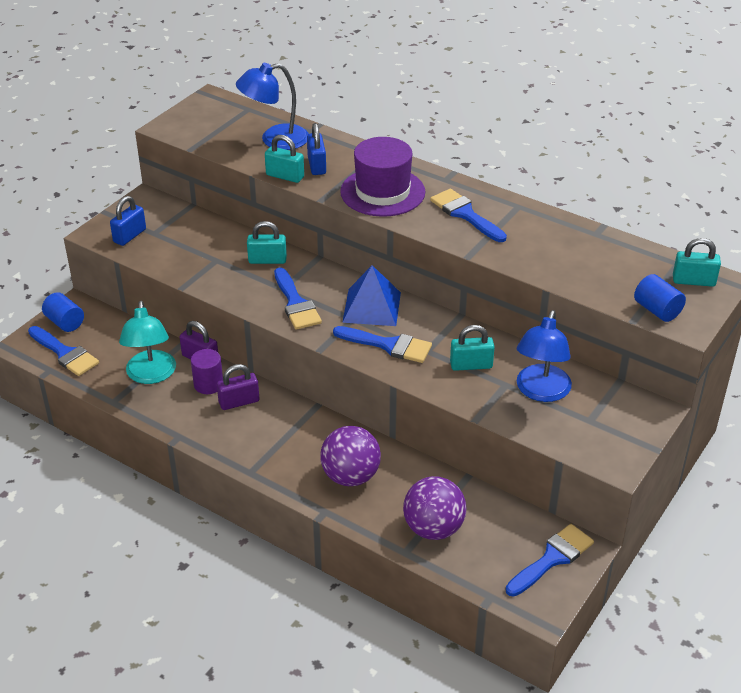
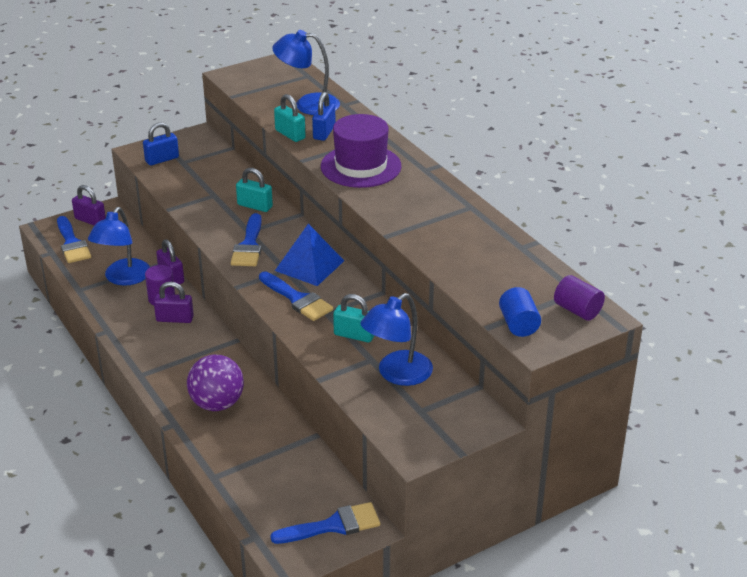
camera: 25 degrees right, 5 degrees down
(65, 322) = (90, 220): blue cylinder -> purple padlock
(151, 375) = (123, 278): turquoise lamp -> blue lamp
(433, 528) = (252, 467): purple ball -> none
(465, 214) = (416, 201): blue brush -> none
(693, 281) = (577, 310): turquoise padlock -> purple cylinder

